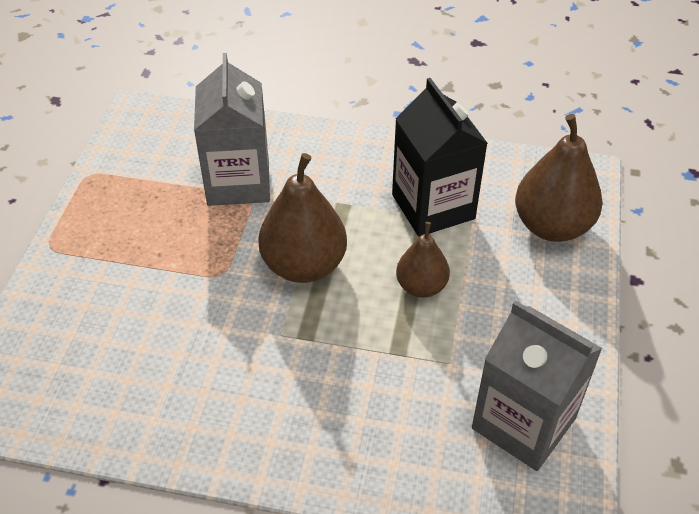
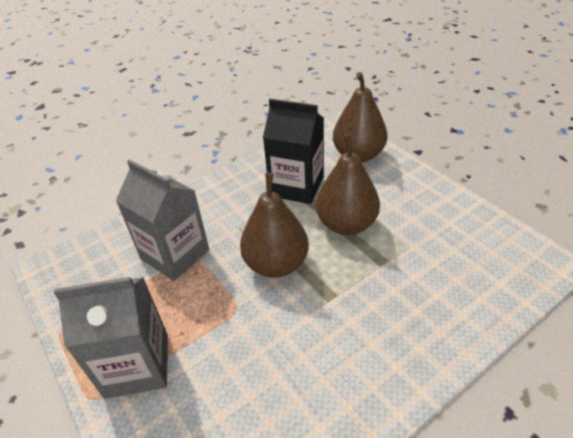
camera: 45 degrees left, 5 degrees down
(421, 286) = (346, 224): brown pear -> brown pear, size x1.67
(523, 423) = (476, 241): grey carton -> grey carton (137, 365)

